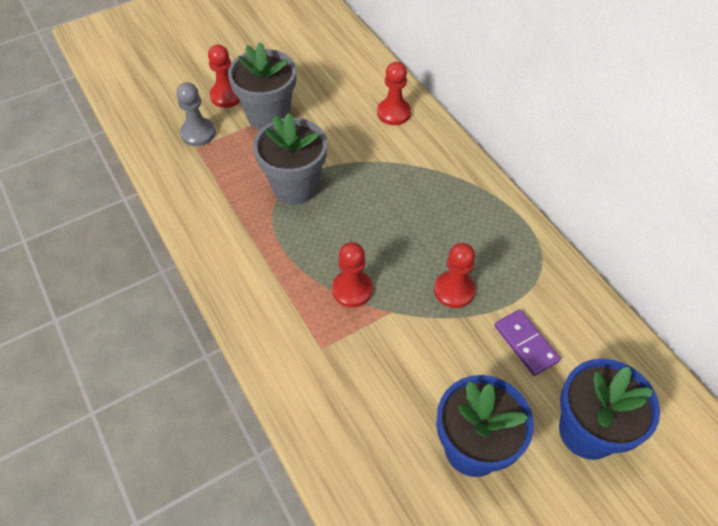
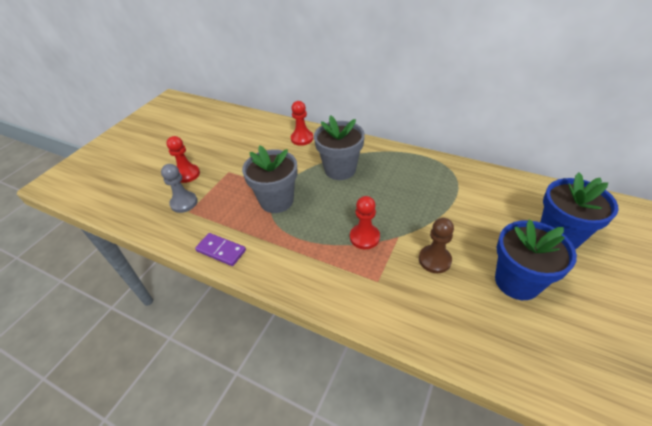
camera: 30 degrees left, 10 degrees down
(268, 115) = (225, 172): grey flower pot -> grey flower pot (340, 169)
(404, 364) = (434, 260): none -> brown pawn
(454, 290) = (421, 206): red pawn -> none
(526, 343) = (484, 211): purple domino -> purple domino (221, 250)

